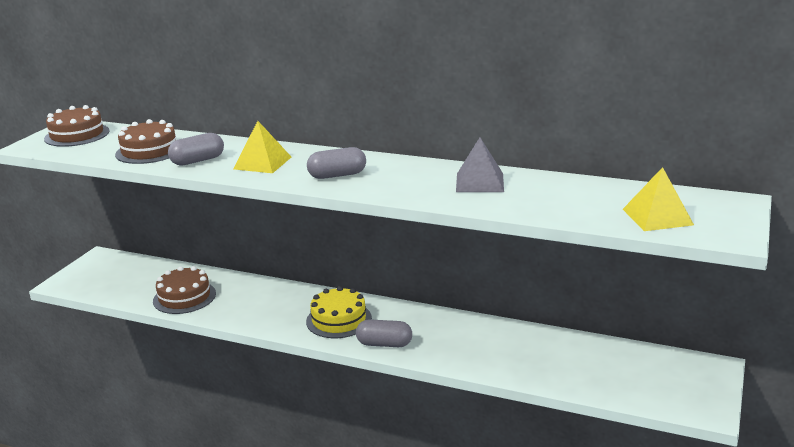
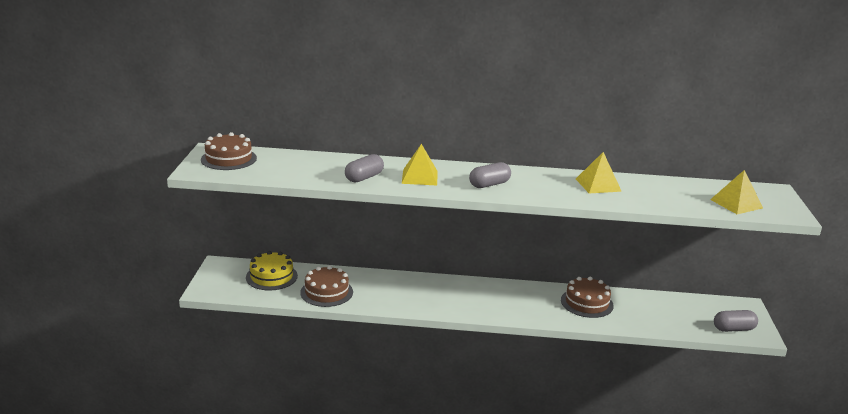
camera: 20 degrees left, 0 degrees up
(149, 151) = (312, 171): brown cake -> brown cake (587, 303)
(339, 320) = (467, 298): yellow cake -> yellow cake (271, 276)
(384, 344) = (515, 313): grey capsule -> grey capsule (733, 329)
(480, 182) = (598, 185): grey pyramid -> yellow pyramid

